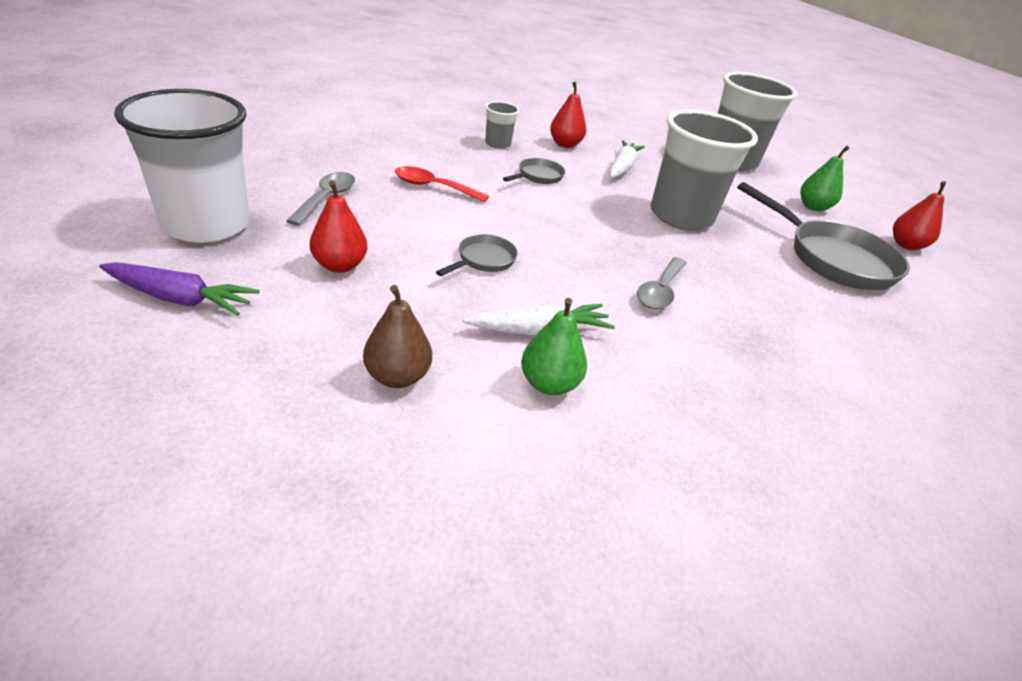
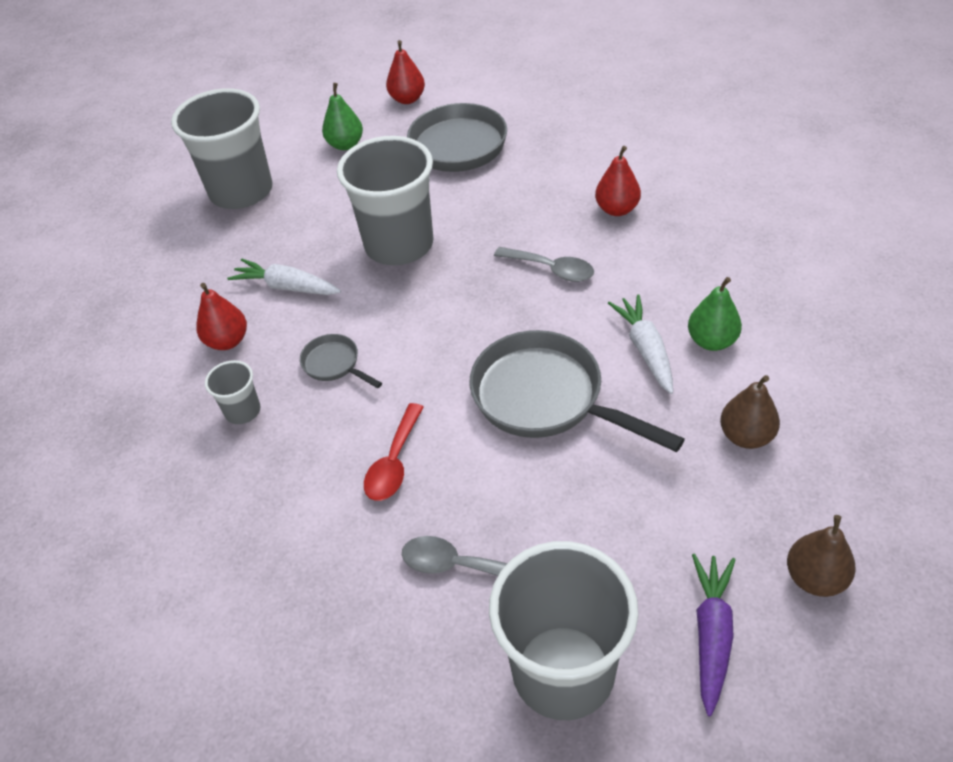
camera: 80 degrees left, 10 degrees up
(189, 380) = (815, 578): none -> brown pear
(206, 224) = (563, 671): white cup -> grey cup
(339, 265) = (600, 515): red pear -> red pear (617, 209)
(483, 260) = (546, 398): grey pan -> grey pan, size x2.11

